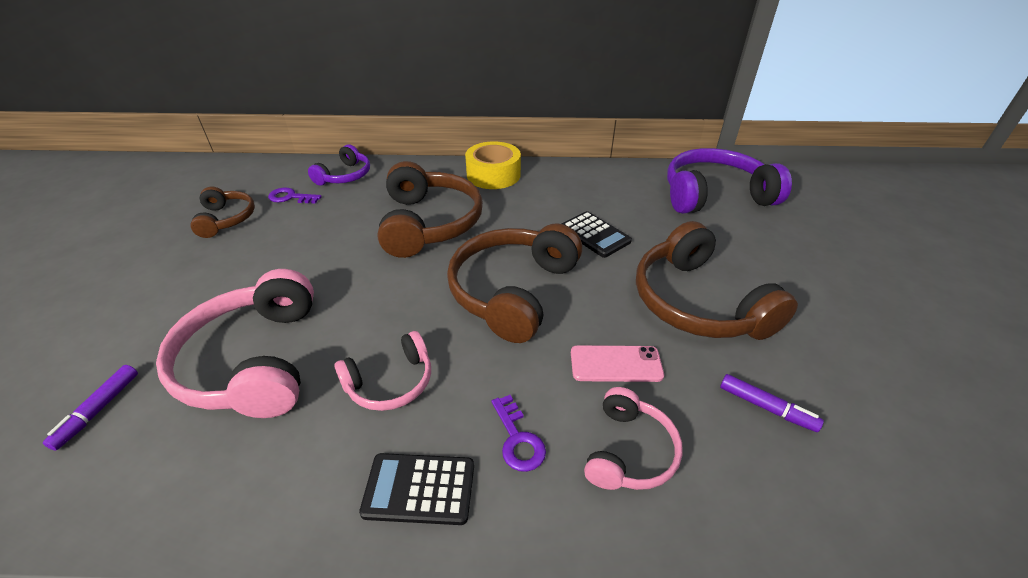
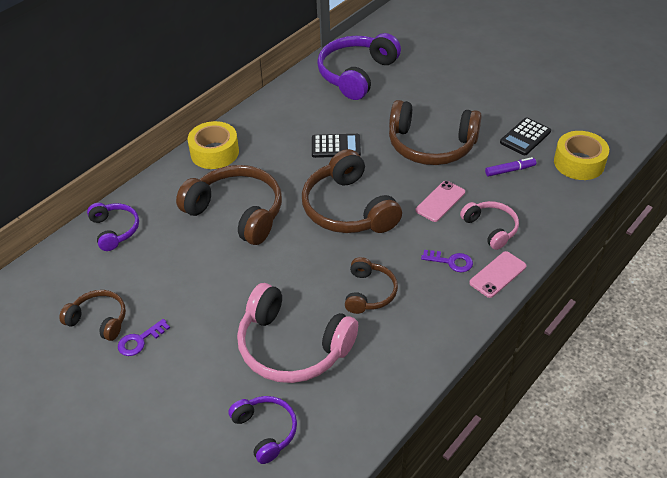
camera: 50 degrees left, 5 degrees up
(99, 410) = (265, 431): purple marker -> purple headphones
(290, 197) = (110, 272): purple key -> purple key (139, 341)
(390, 382) = (369, 292): pink headphones -> brown headphones
(419, 489) = (447, 309): black calculator -> black calculator (525, 137)
(545, 518) = (497, 274): none -> pink phone
(910, 494) = (579, 163): none -> yellow tape

